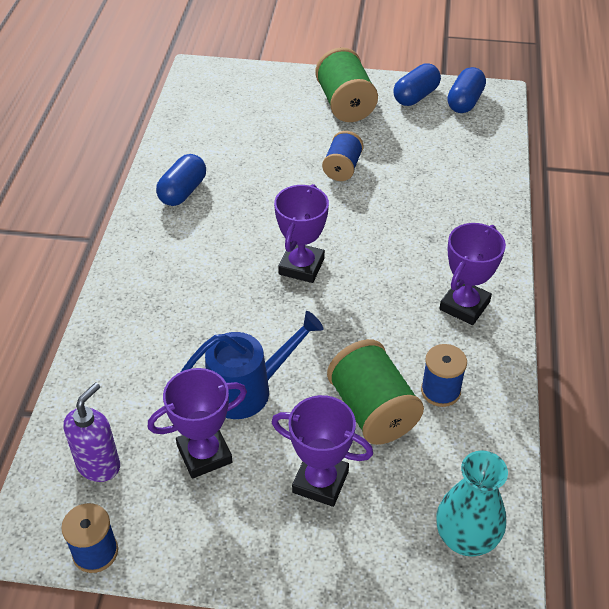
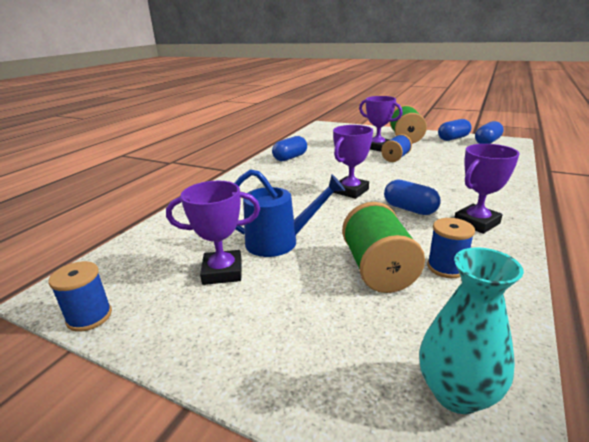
camera: 20 degrees right, 20 degrees down
(99, 465) = (141, 264): purple soap dispenser -> none
(320, 482) = (310, 308): purple trophy -> purple trophy (377, 147)
(385, 293) = (409, 209): none -> blue capsule

